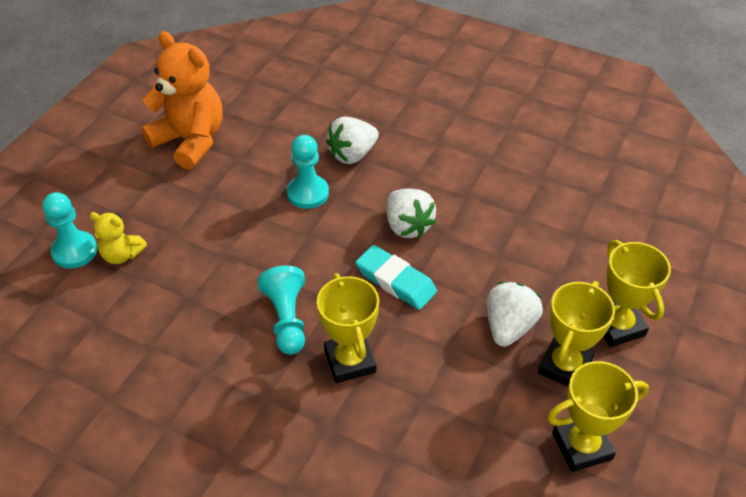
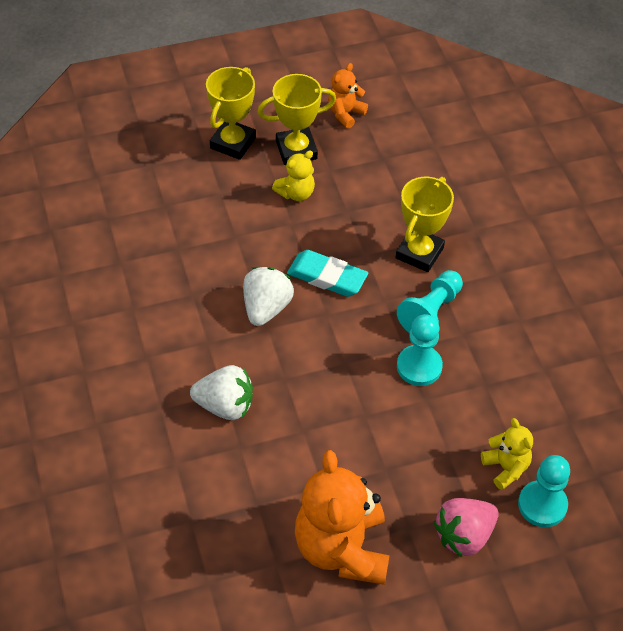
camera: 135 degrees left, 5 degrees up
(117, 197) = (464, 535): none -> pink strawberry
(308, 193) = (304, 399): turquoise pawn -> turquoise pawn (419, 366)
(395, 281) = (327, 277): turquoise eraser -> turquoise eraser turned 60 degrees counterclockwise
(509, 327) = (296, 193): white strawberry -> yellow teddy bear
(582, 446) = (345, 113): yellow trophy -> orange teddy bear

